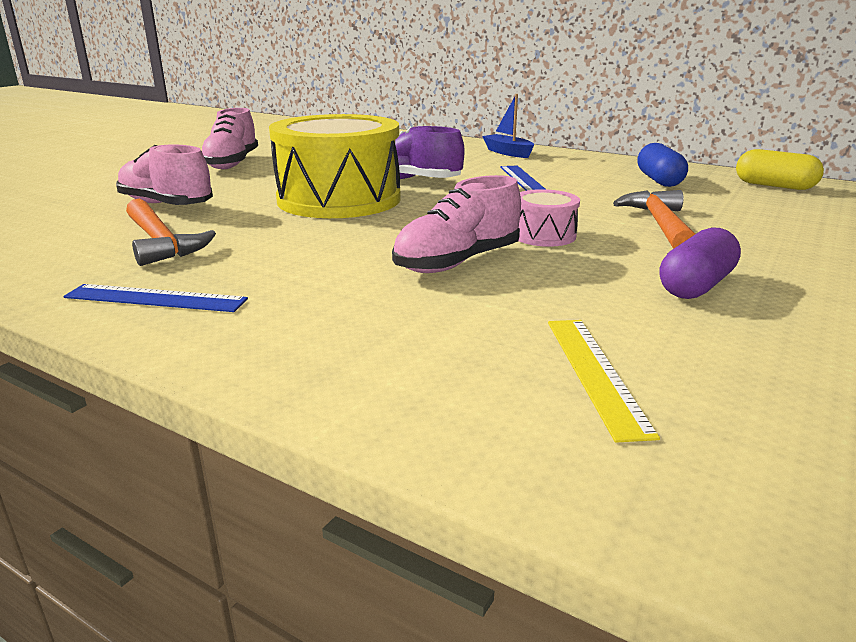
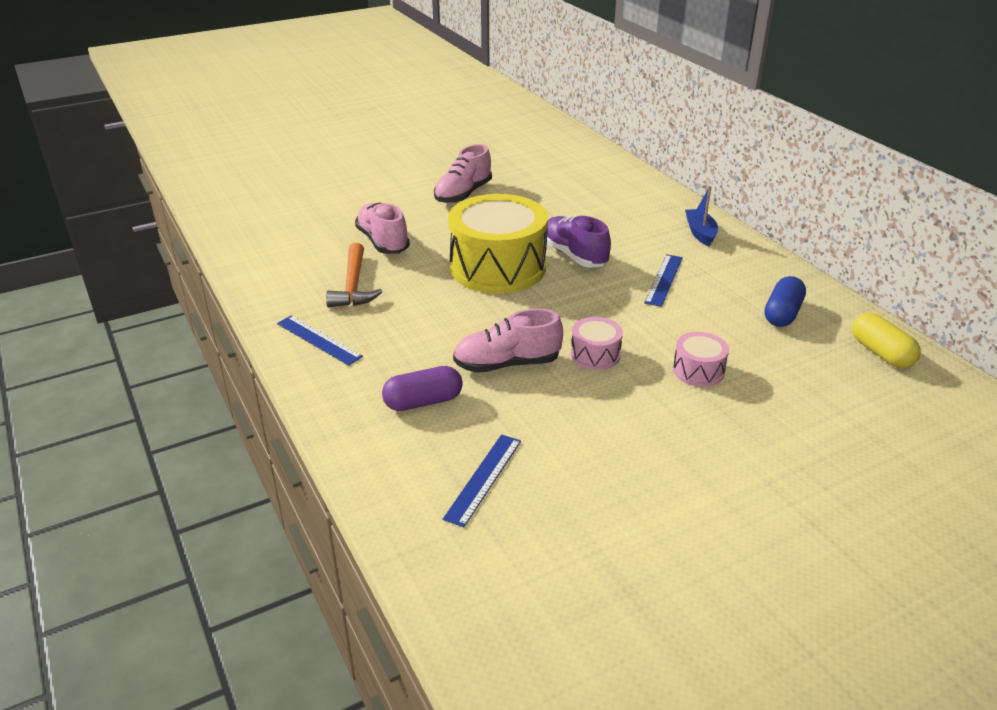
camera: 30 degrees right, 10 degrees up
(595, 373) = (484, 479): yellow ruler -> blue ruler
(660, 224) = (698, 371): orange hammer -> pink drum
(696, 286) = (632, 439): purple capsule -> purple capsule (423, 402)

